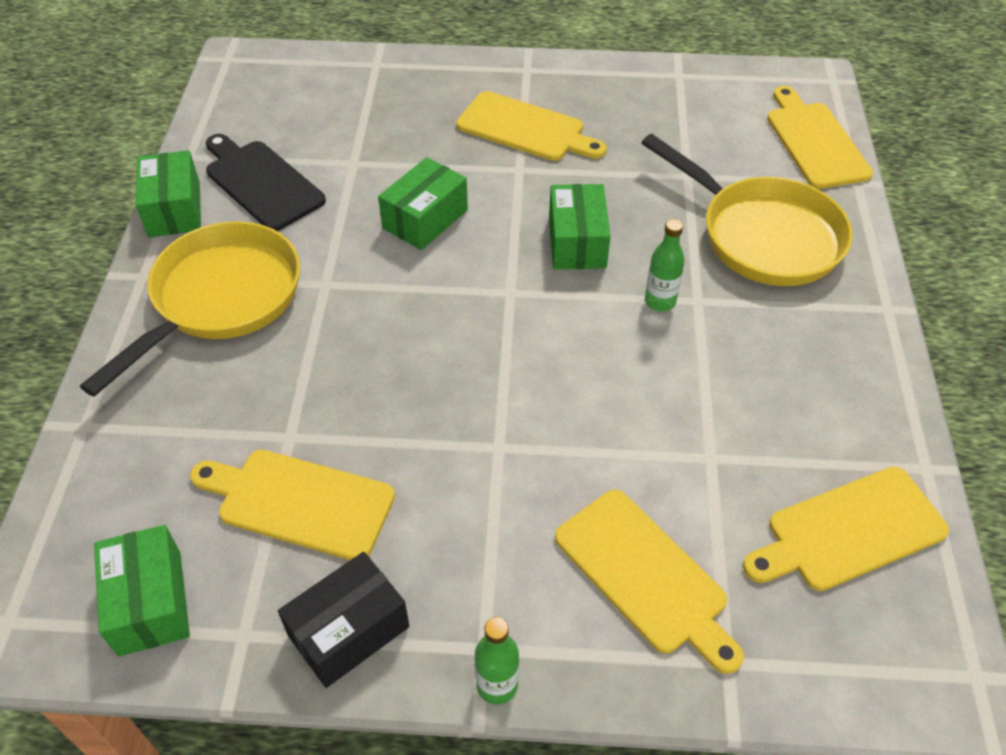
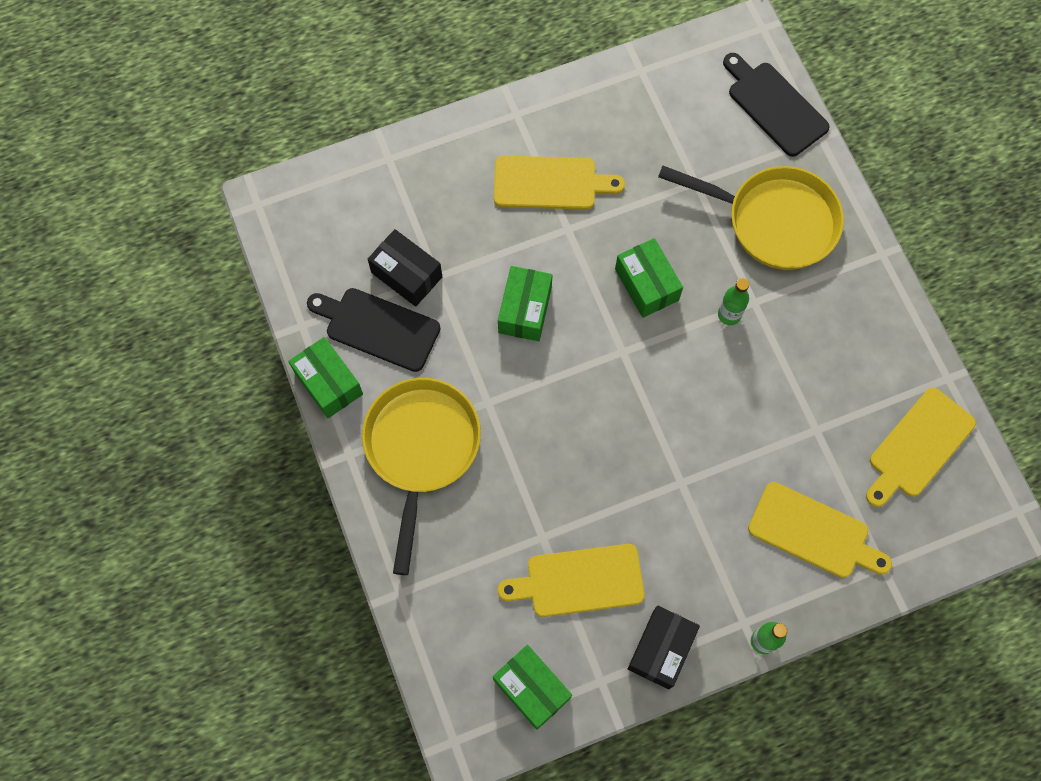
camera: 25 degrees left, 20 degrees up
(324, 151) = (406, 275): none -> black box
(815, 142) = (774, 106): yellow cutting board -> black cutting board

